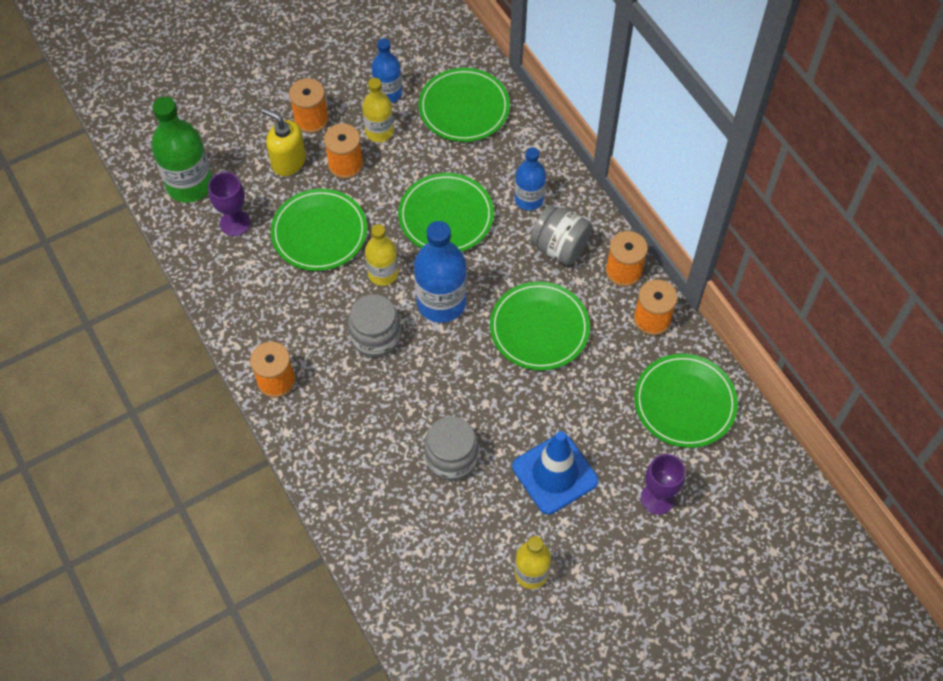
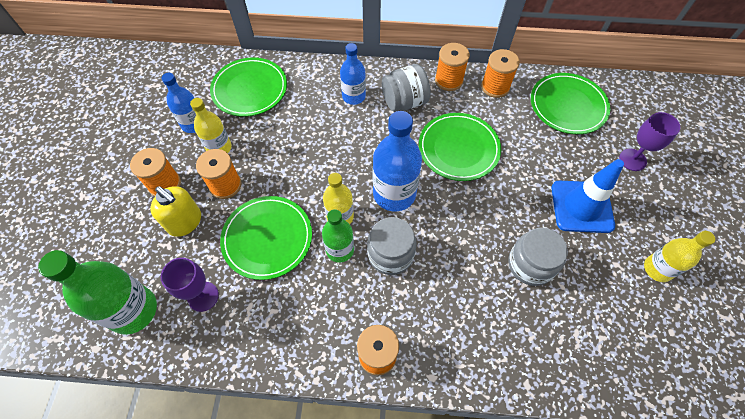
camera: 55 degrees left, 0 degrees up
(288, 161) = (185, 222): yellow soap dispenser -> yellow soap dispenser turned 120 degrees counterclockwise
(350, 294) = (340, 250): none -> green bottle
(446, 216) = (325, 149): green plate -> none

